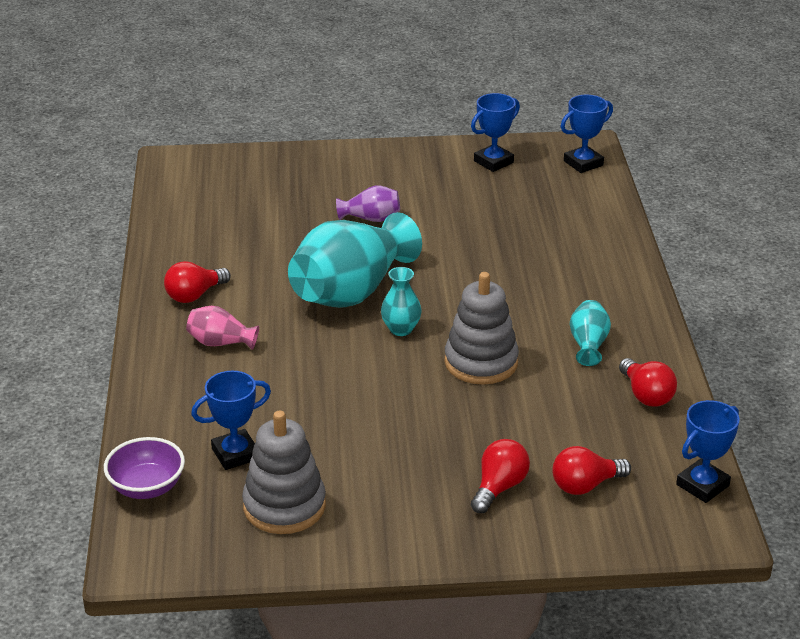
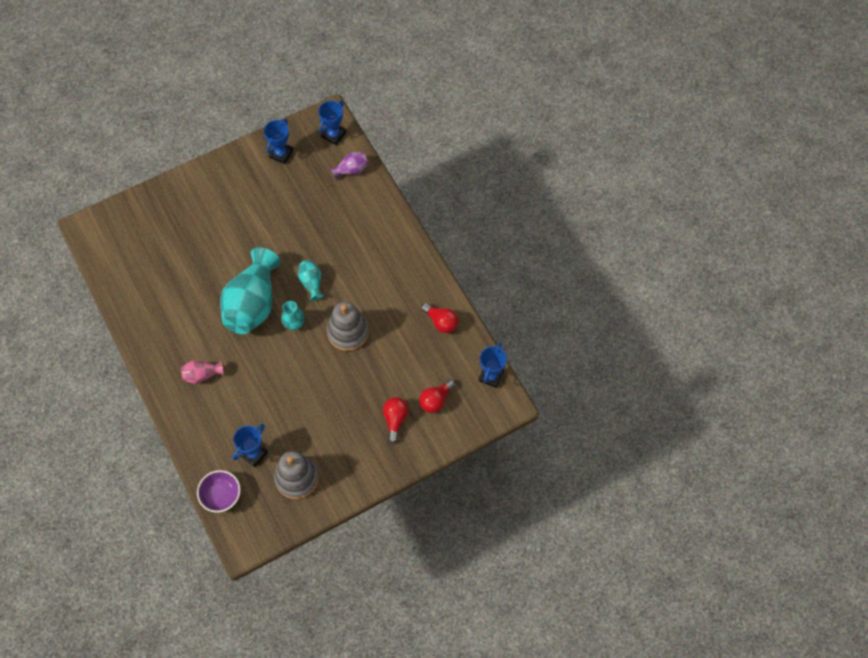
camera: 25 degrees left, 30 degrees up
(194, 295) = (166, 343): red light bulb -> none
(371, 218) = (233, 235): purple vase -> purple vase (351, 170)
(588, 345) = (397, 295): turquoise vase -> turquoise vase (311, 283)

